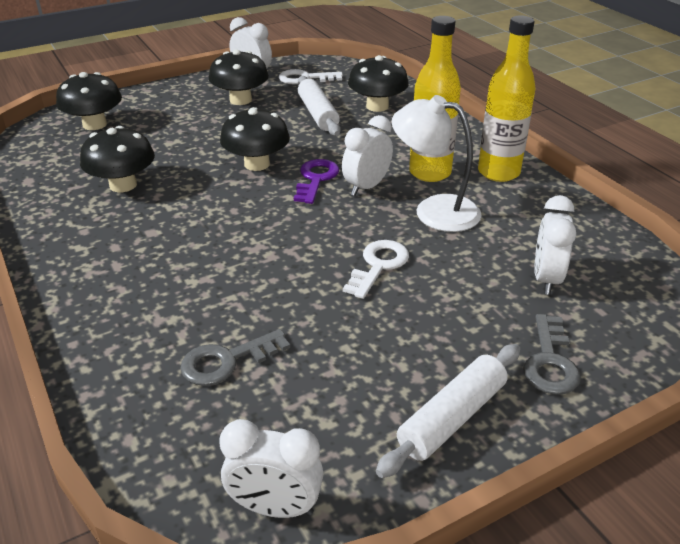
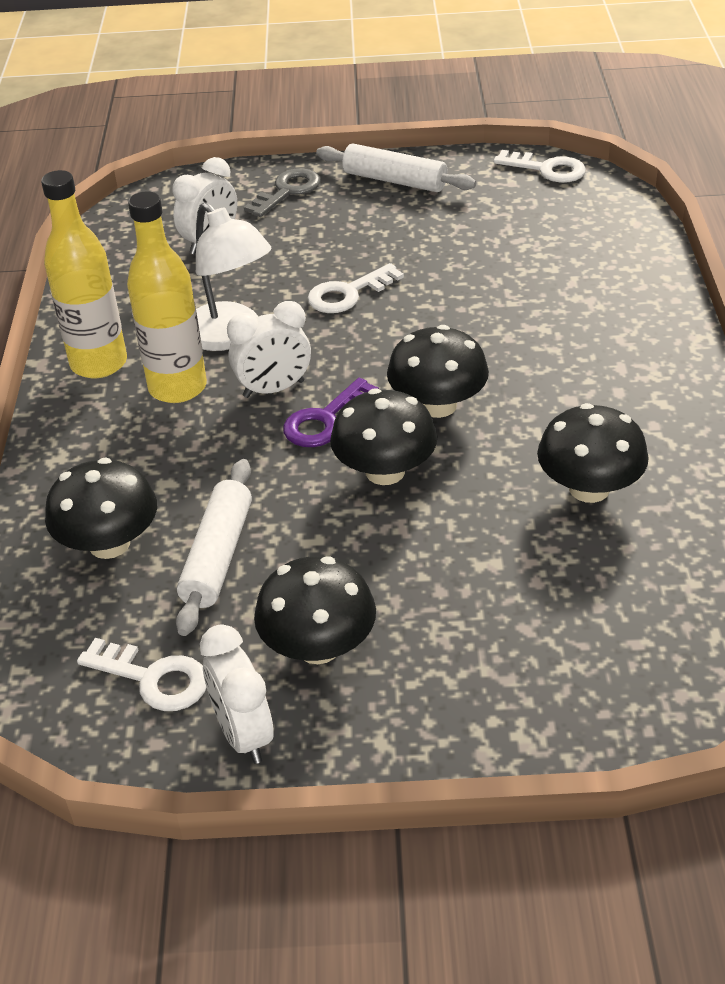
camera: 150 degrees left, 5 degrees up
(94, 124) = (612, 660): black mushroom -> black mushroom (438, 405)
(227, 361) = (540, 252): grey key -> none
(275, 507) = (547, 169): white clock -> white key
(452, 417) = (394, 181): white rolling pin -> white rolling pin turned 45 degrees clockwise

